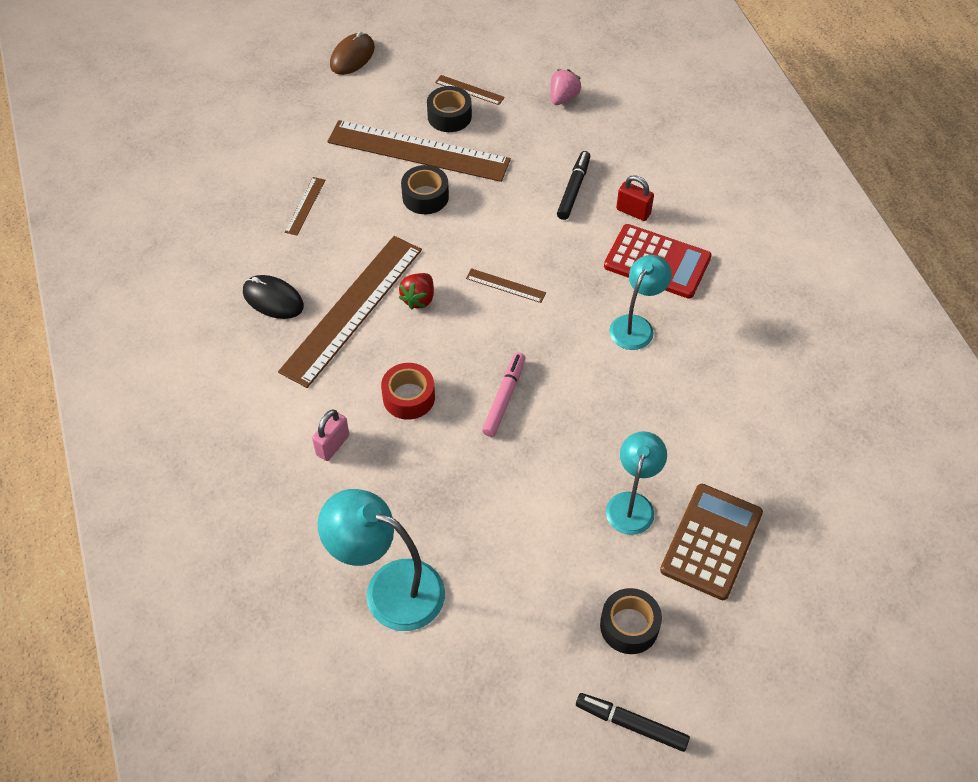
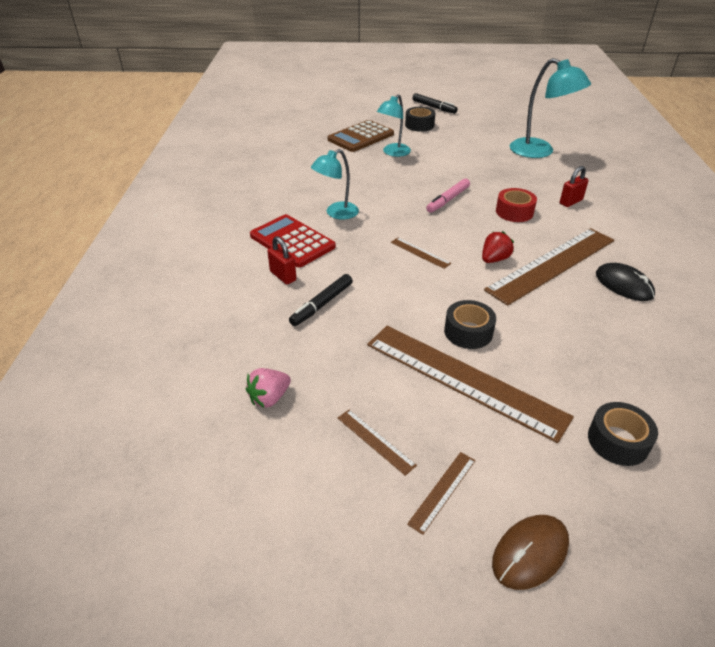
camera: 160 degrees left, 15 degrees down
(305, 206) = (598, 353): brown ruler -> brown ruler (443, 491)
(332, 445) = (570, 202): pink padlock -> red padlock
(449, 116) = (414, 412): black tape -> black tape (618, 441)

